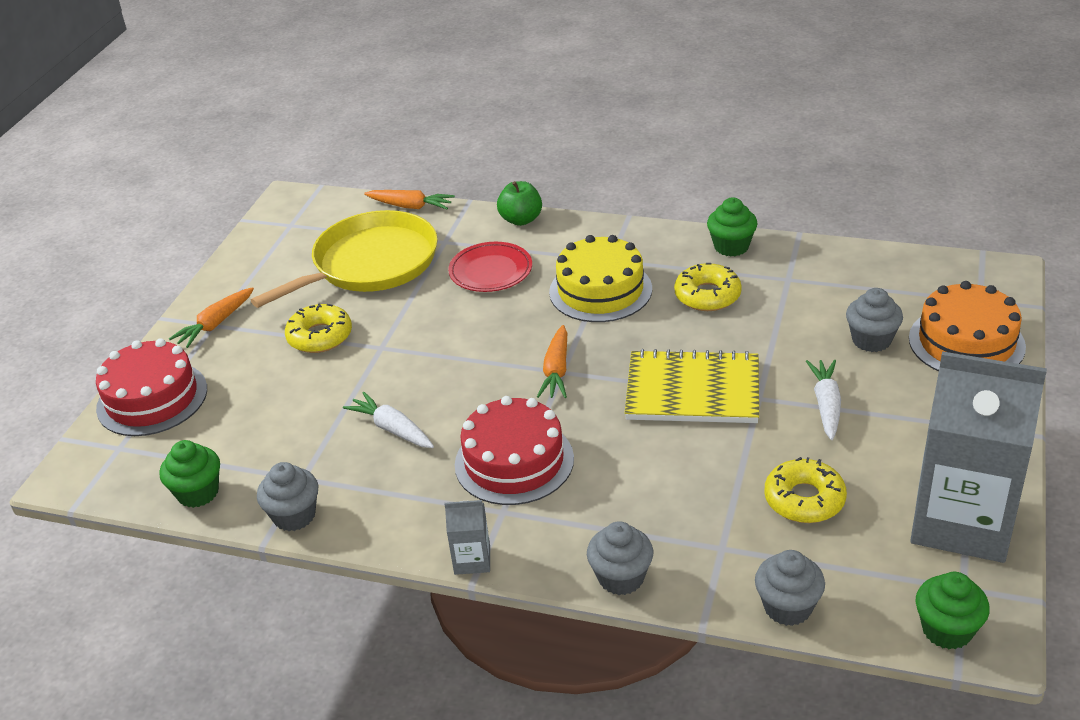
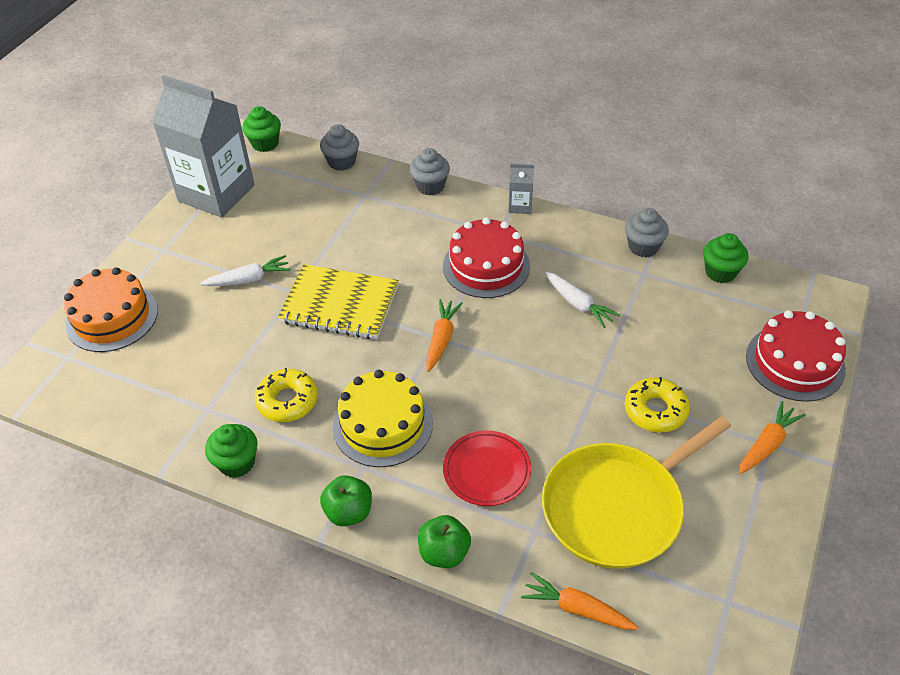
camera: 175 degrees left, 10 degrees up
(611, 231) = (349, 512): none -> green apple
(804, 499) = (301, 216): yellow donut -> none
(826, 405) = (249, 279): white carrot -> white carrot turned 120 degrees counterclockwise
(871, 340) = (180, 330): grey cupcake -> none

